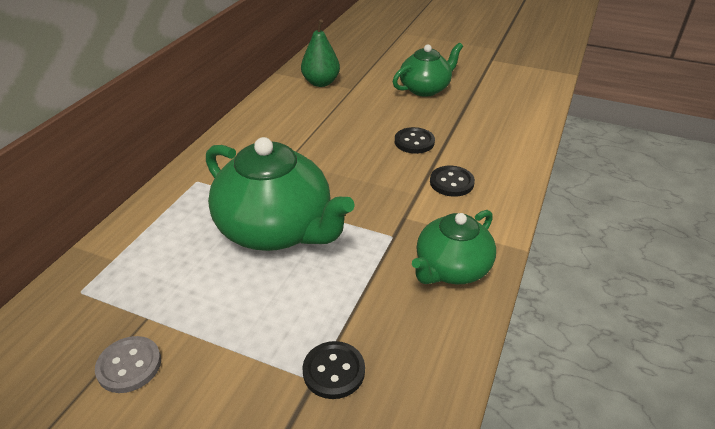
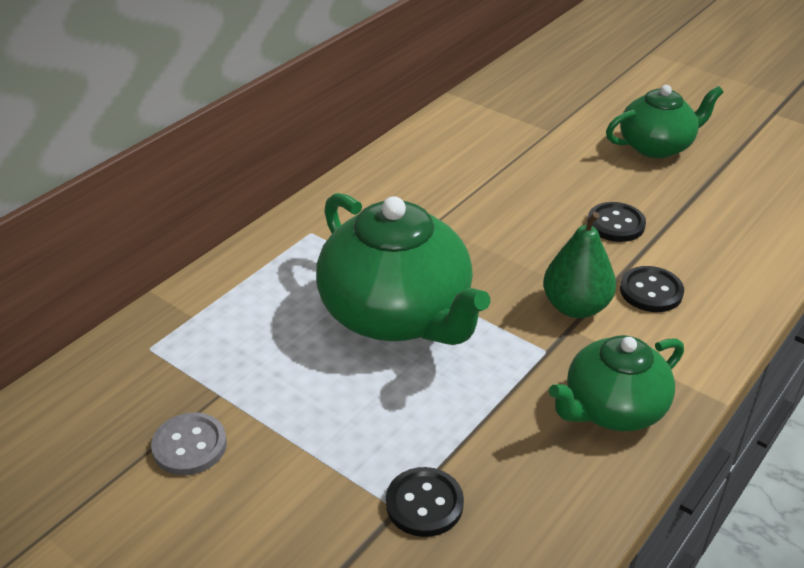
camera: 15 degrees right, 0 degrees up
(321, 83) = (508, 116): green pear -> green pear (575, 307)

